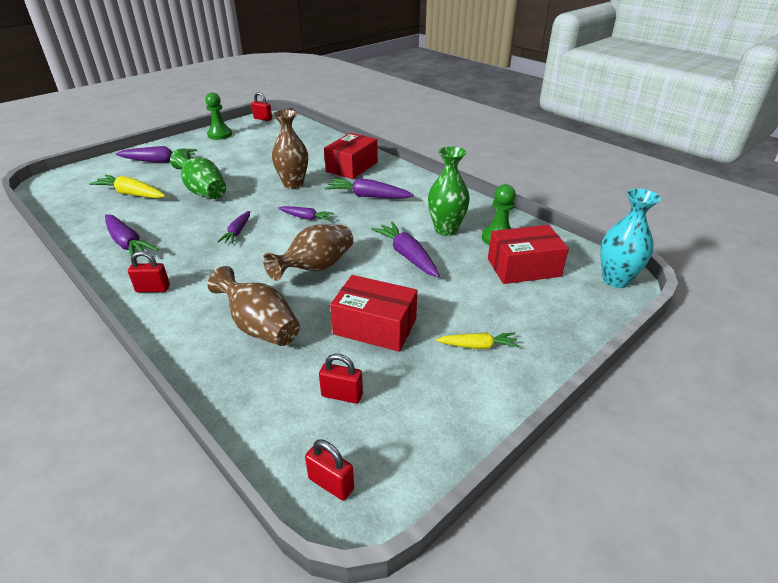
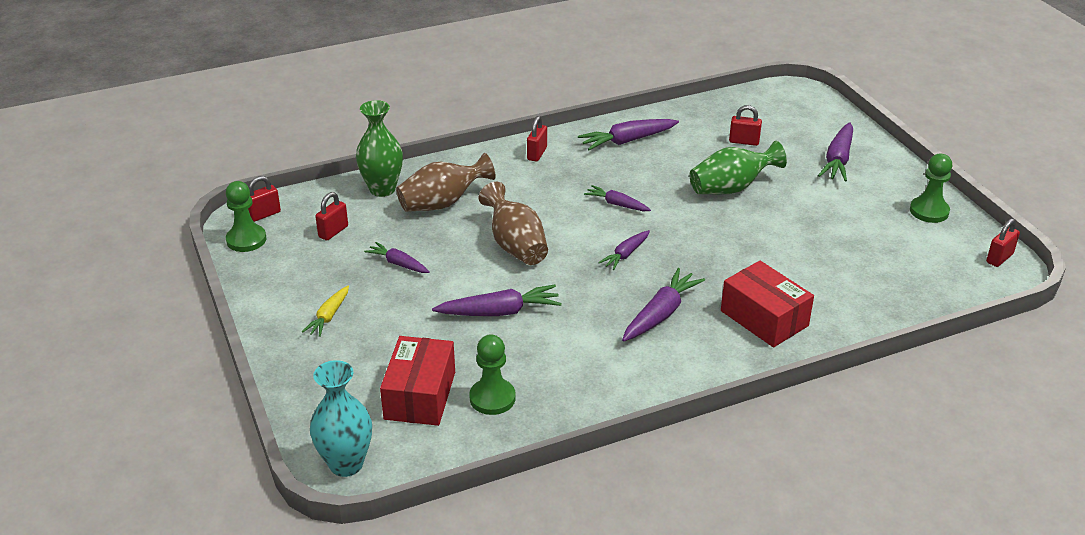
camera: 110 degrees right, 0 degrees up
(131, 194) = (744, 141): yellow carrot -> red padlock
(293, 184) = (724, 257): brown vase -> none
(375, 326) = (398, 264): red box -> purple carrot
(393, 477) = (246, 240): none -> green pawn
(446, 230) = (538, 359): green vase -> green vase (382, 189)

